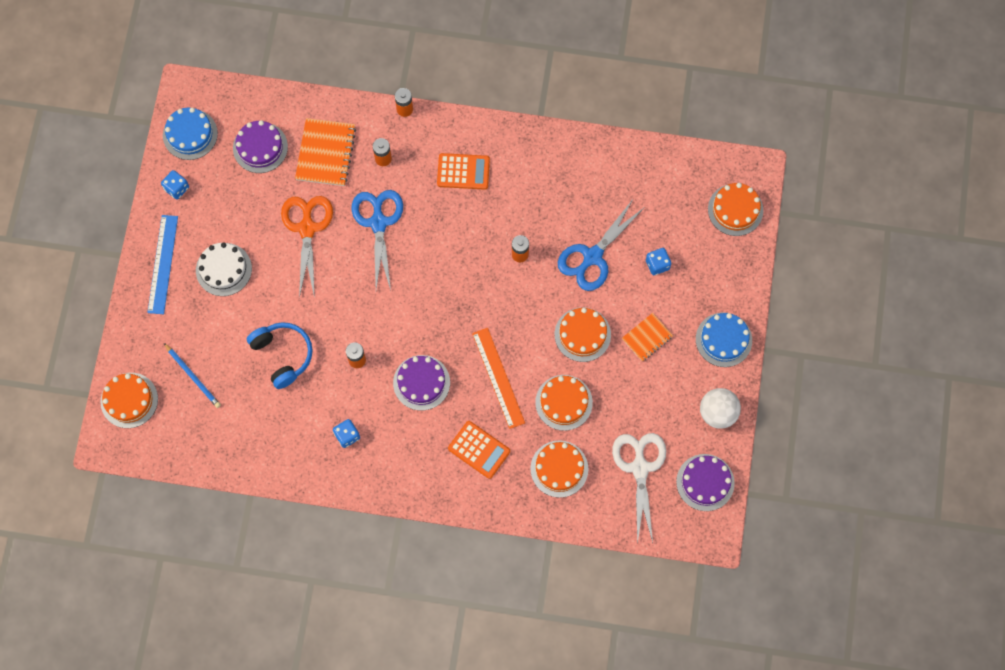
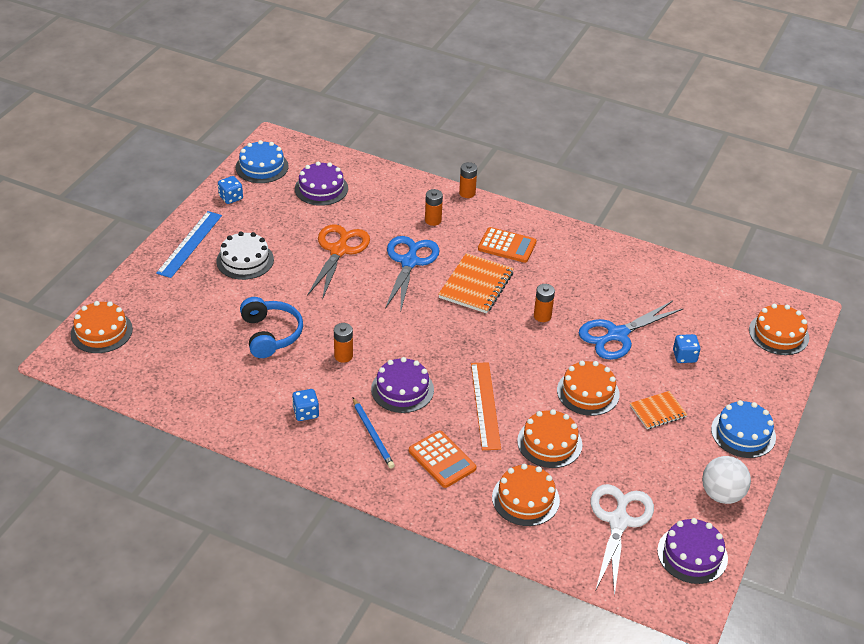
camera: 15 degrees right, 30 degrees down
(193, 376) = (173, 329): blue pencil -> blue pencil (373, 435)
(326, 153) = (380, 205): orange notebook -> orange notebook (476, 285)

